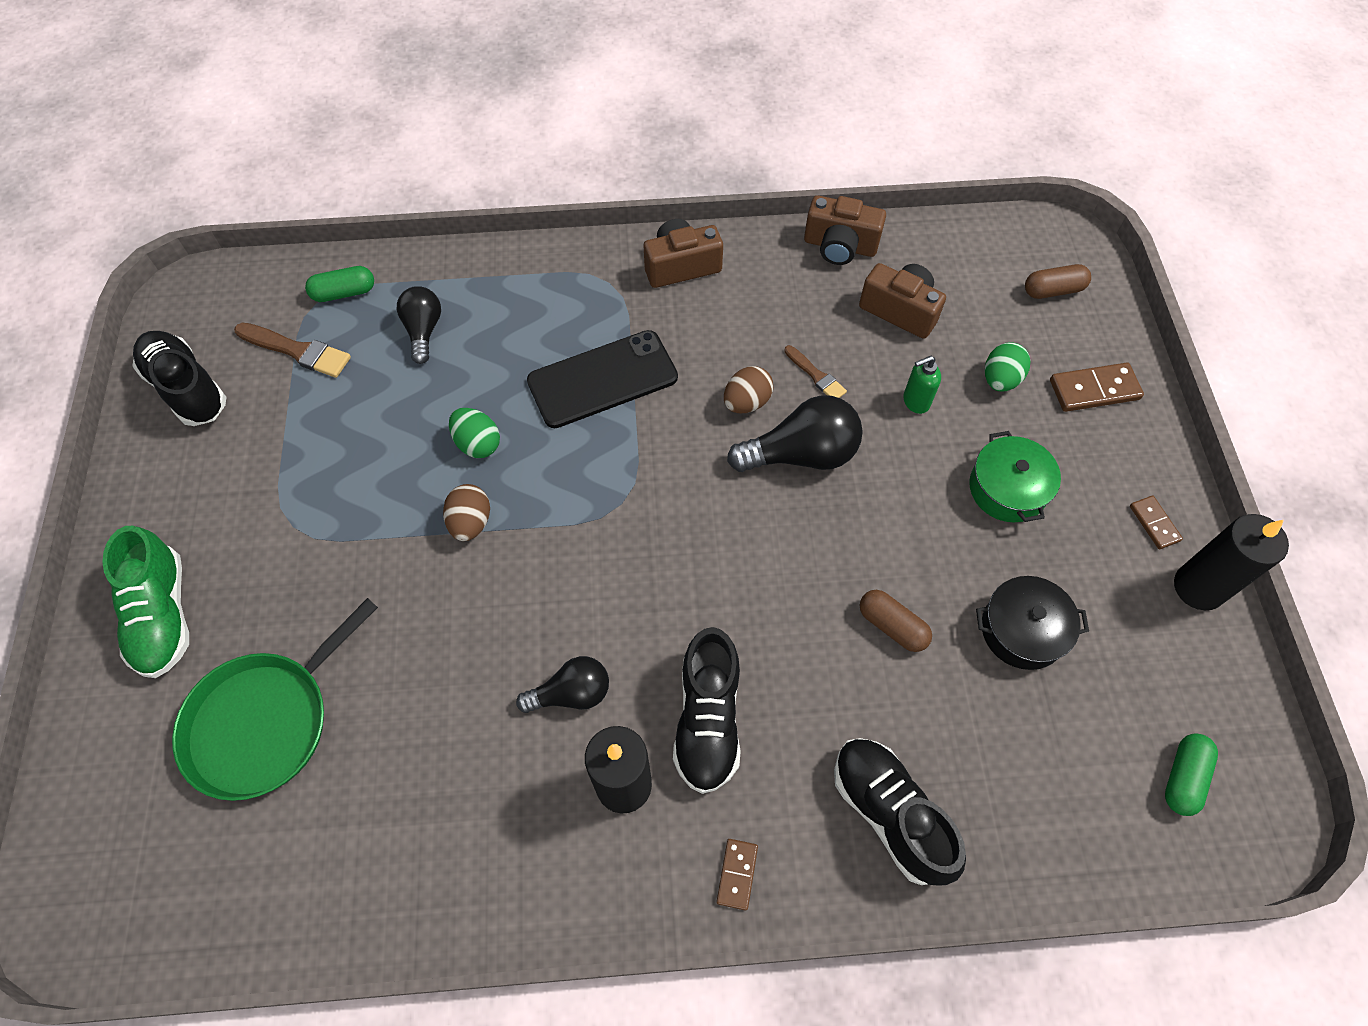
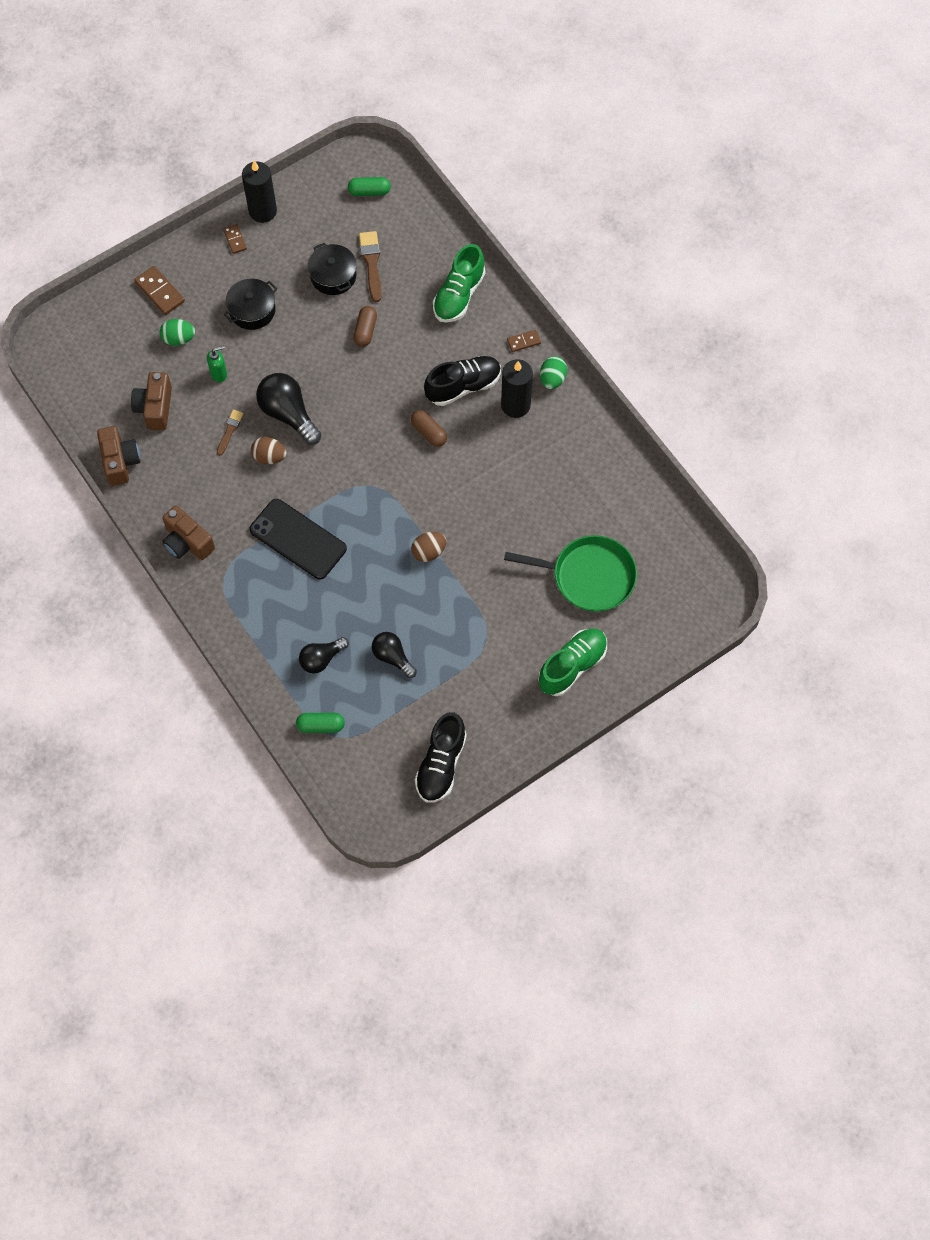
camera: 120 degrees left, 5 degrees up
(297, 351) = (378, 721): brown brush -> brown brush (371, 263)
(344, 293) = (321, 726): green capsule -> green capsule turned 45 degrees counterclockwise
(478, 443) = (379, 579): green egg -> green egg (552, 379)
(571, 693) = (488, 451): black light bulb -> black light bulb (392, 657)
(890, 813) = (459, 295): black shoe -> green shoe
(915, 401) = (219, 374): green soap dispenser -> green soap dispenser turned 60 degrees counterclockwise
(1007, 488) = (252, 310): green pot -> black pot
(1053, 290) = (93, 335): brown capsule -> brown capsule (429, 432)
(1154, 523) = (235, 240): brown domino -> brown domino turned 60 degrees counterclockwise

